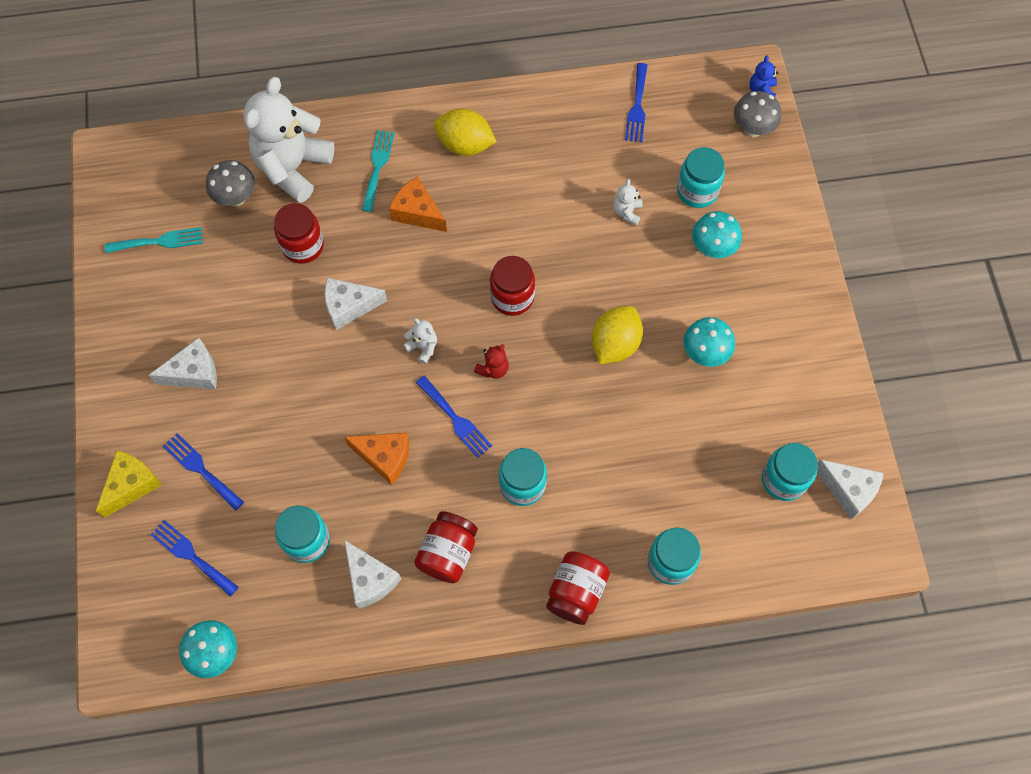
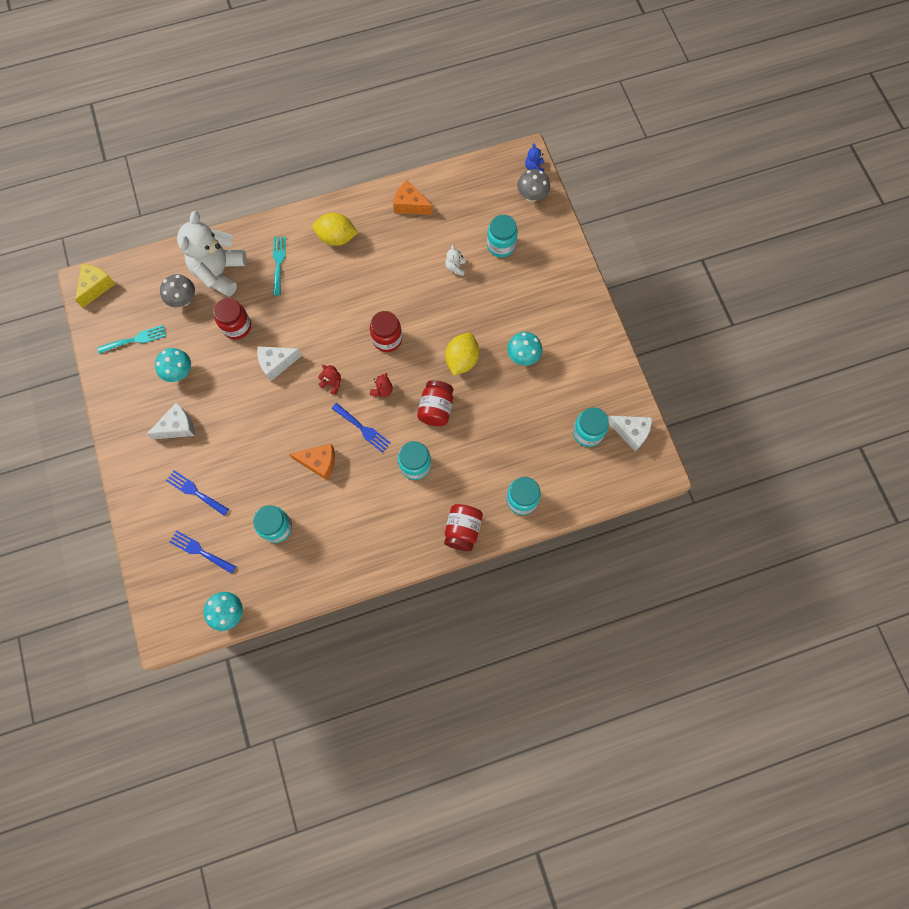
camera: 10 degrees left, 5 degrees up
(132, 485) = (149, 510): yellow cheese -> yellow cheese (96, 286)
(370, 579) = (324, 545): white cheese -> none
(417, 212) = (312, 290): orange cheese -> orange cheese (410, 205)
(423, 347) = (332, 383): white teddy bear -> red teddy bear
(448, 553) = (373, 519): red jar -> red jar (436, 409)
(637, 107) = (451, 192): blue fork -> none
(712, 248) = (517, 284): turquoise mushroom -> turquoise mushroom (179, 372)

